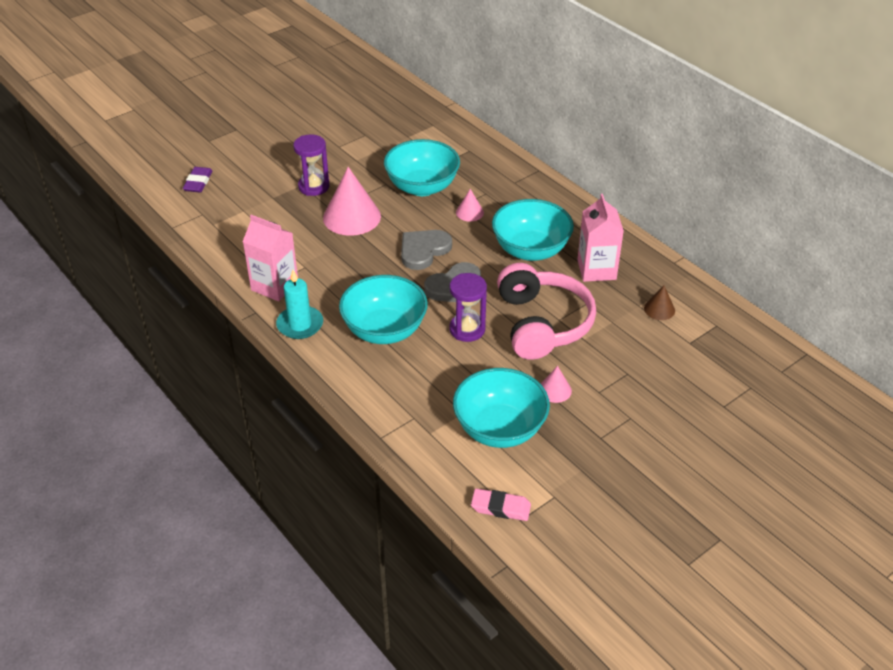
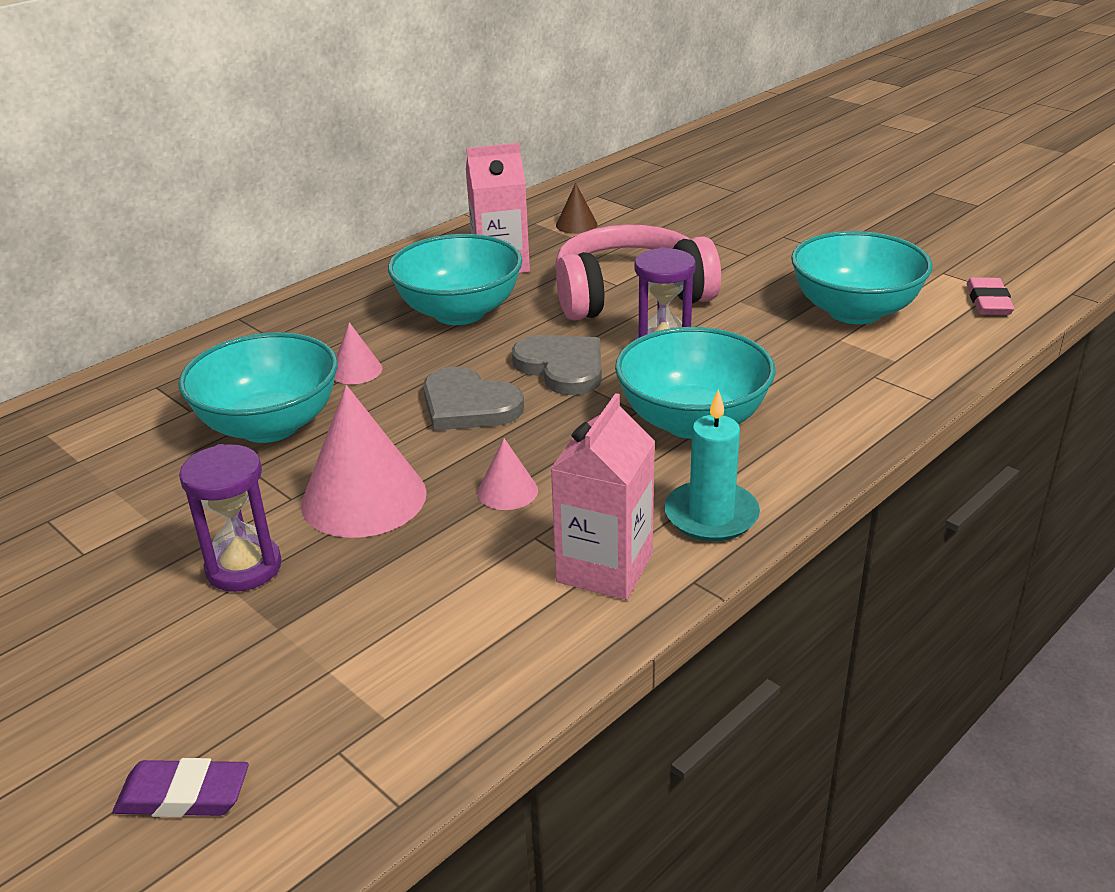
camera: 95 degrees left, 10 degrees down
(555, 390) = (760, 280): pink cone -> pink cone (507, 491)

